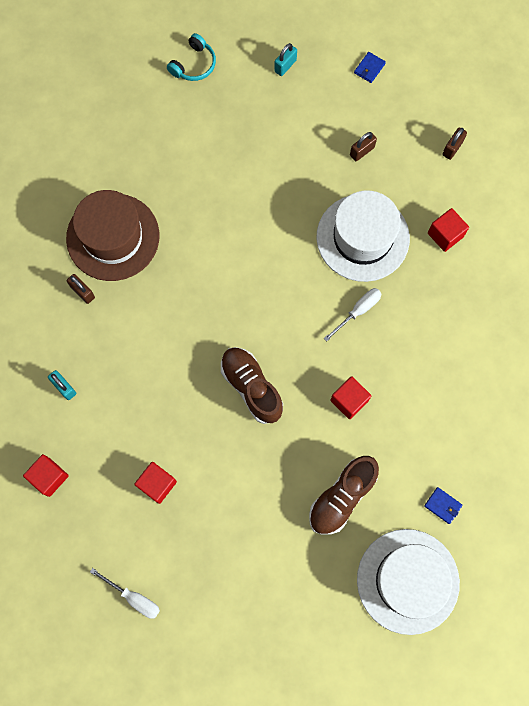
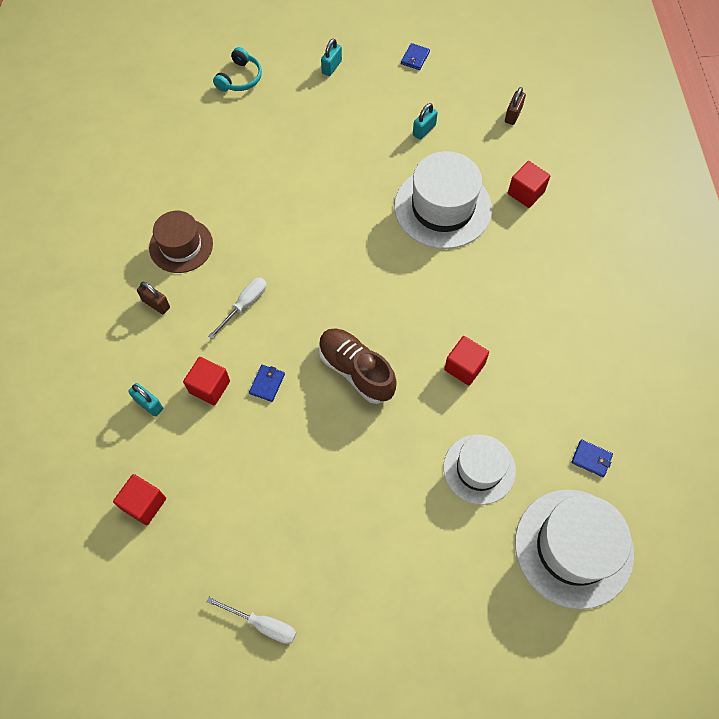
camera: 10 degrees left, 10 degrees down
(113, 237) = (181, 245): brown hat -> brown hat, size x0.64
(157, 484) = (269, 490): red cube -> red cube (209, 387)
(170, 386) = (267, 384): none -> blue wallet
(342, 497) = (479, 469): brown shoe -> white hat
(358, 311) = (454, 277): white screwdriver -> white screwdriver (245, 305)
(362, 151) = (424, 130): brown padlock -> turquoise padlock

